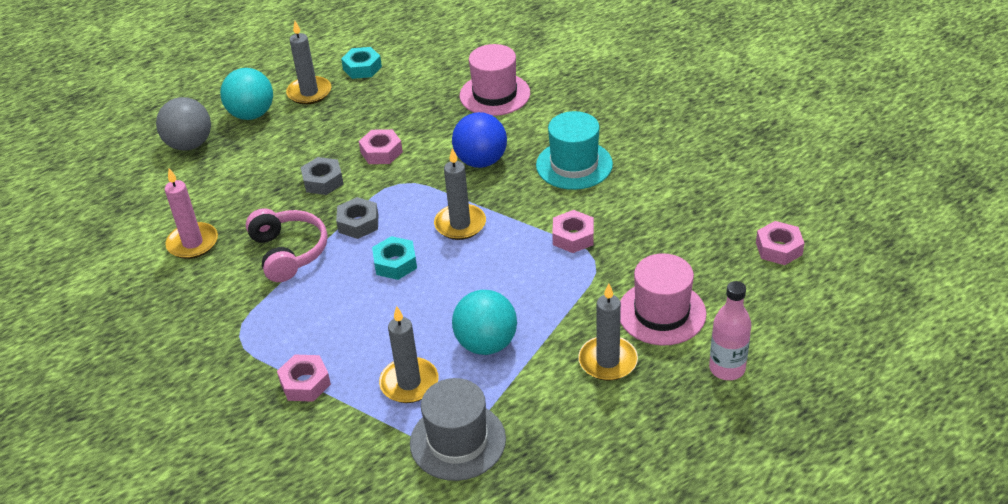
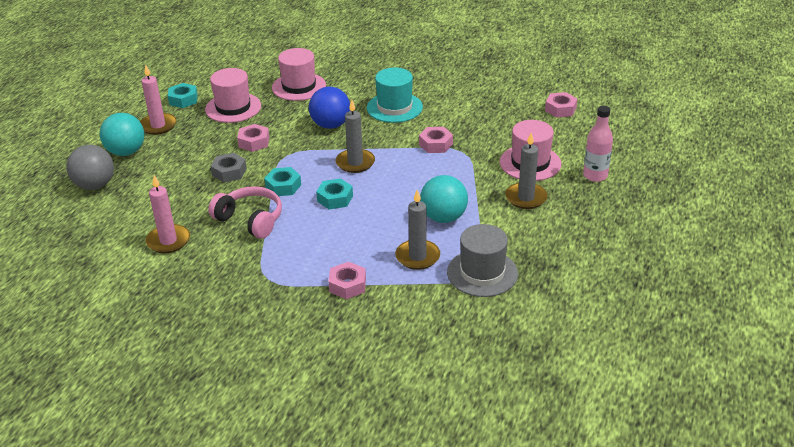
camera: 35 degrees left, 5 degrees down
(309, 92) = (158, 126): grey candle -> pink candle
(358, 223) = (283, 186): grey nut -> turquoise nut
(401, 97) = (233, 108): none -> pink hat

